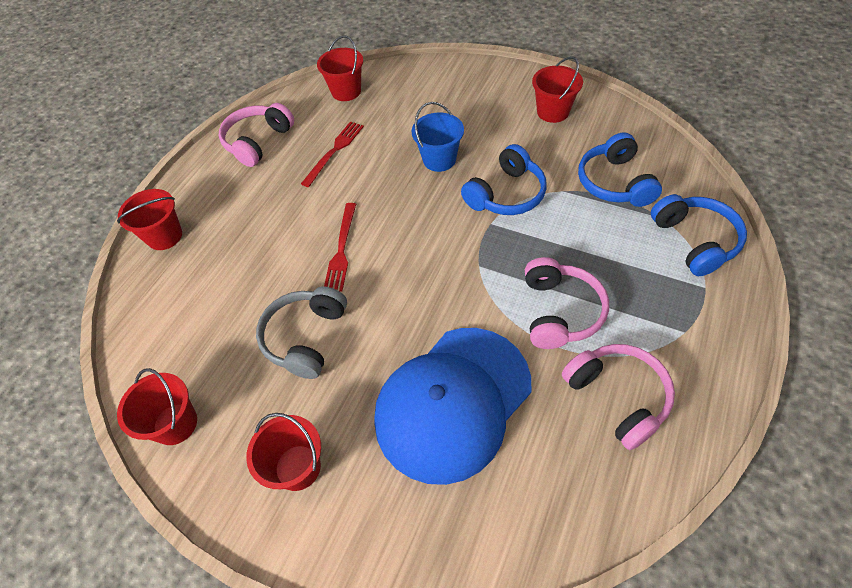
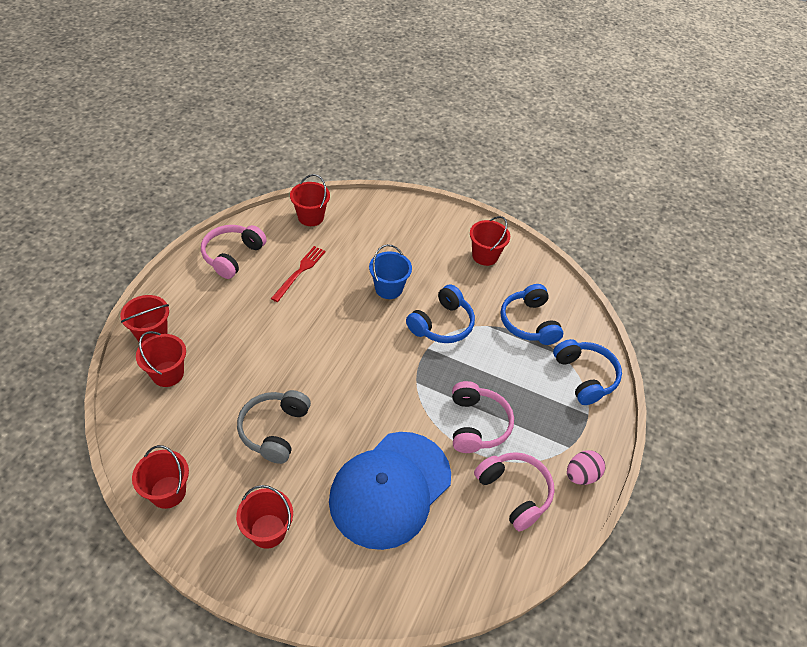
camera: 10 degrees left, 5 degrees down
(180, 280) = (167, 374): none -> red bucket
(341, 249) = (304, 359): red fork -> none
(706, 367) = (581, 475): none -> pink egg

